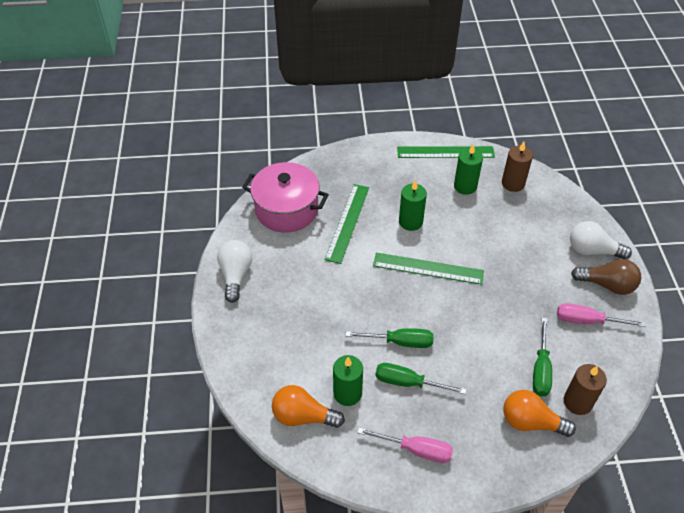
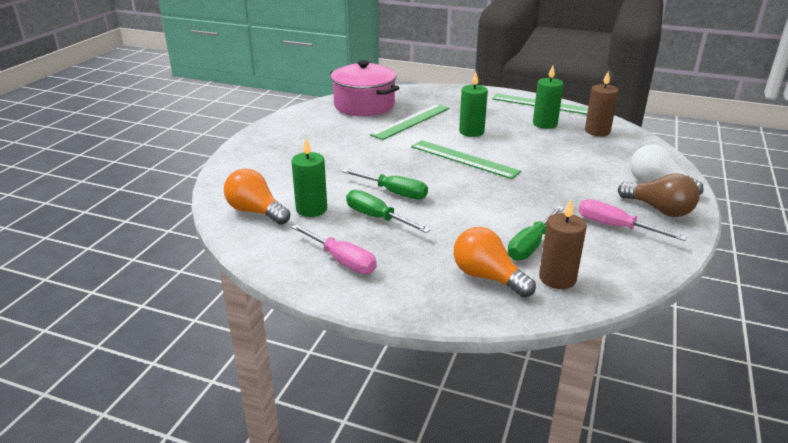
camera: 25 degrees right, 20 degrees down
(235, 275) = (285, 127): white light bulb -> none

